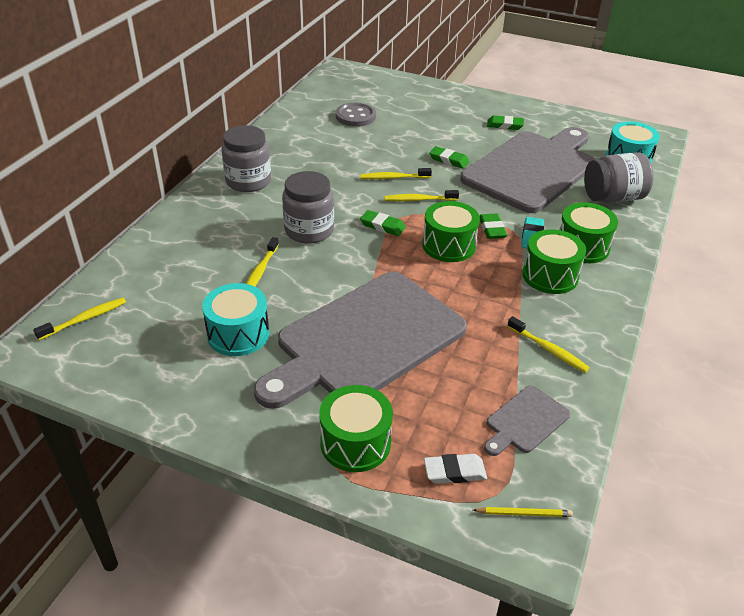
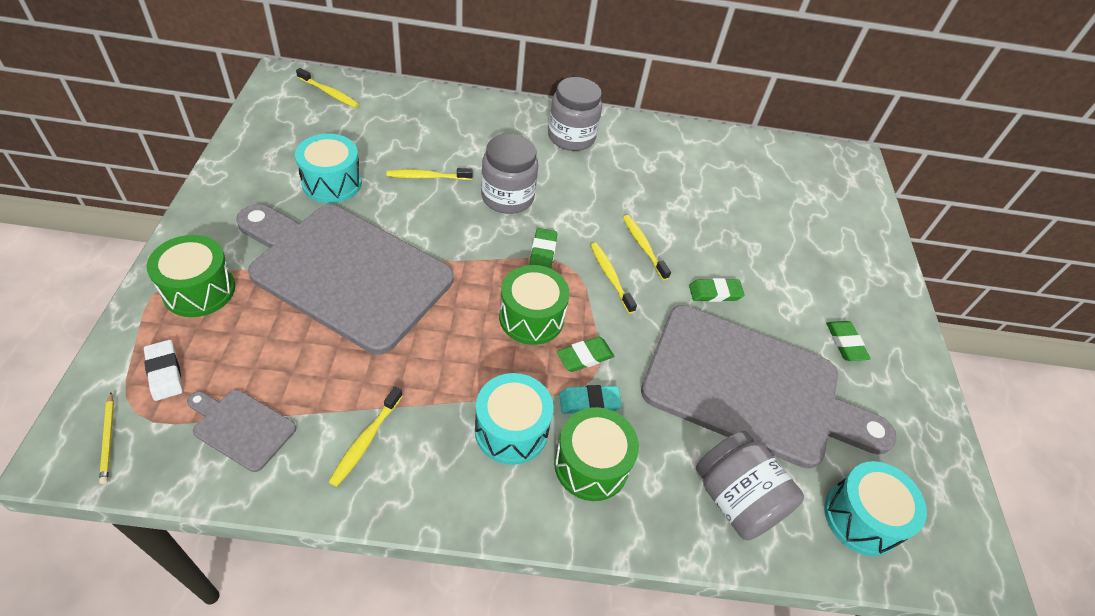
camera: 65 degrees right, 10 degrees up
(355, 116) = (754, 191): grey button -> none
(449, 160) = (715, 293): green eraser -> green eraser turned 75 degrees clockwise
(550, 275) = (511, 430): green drum -> turquoise drum

